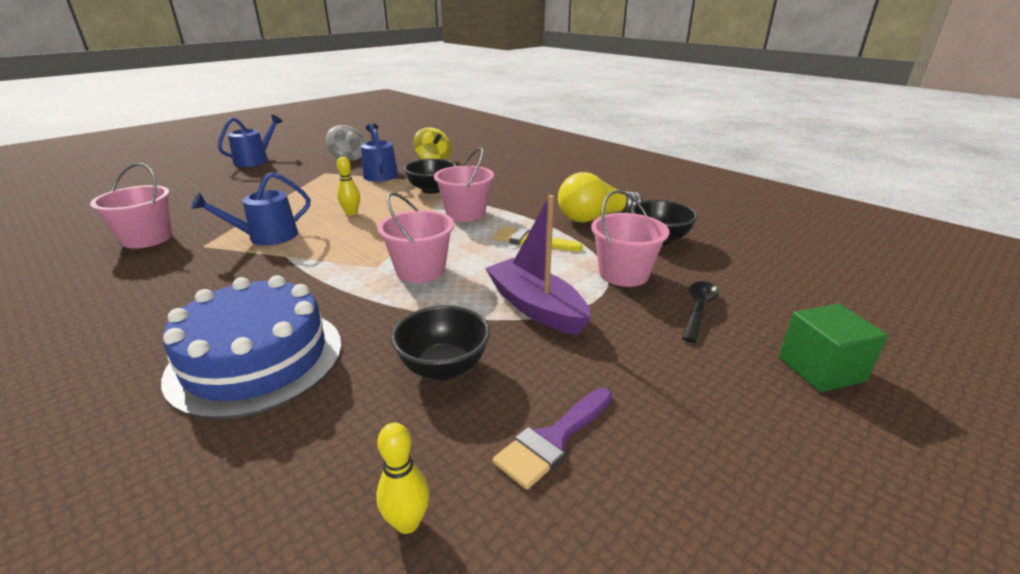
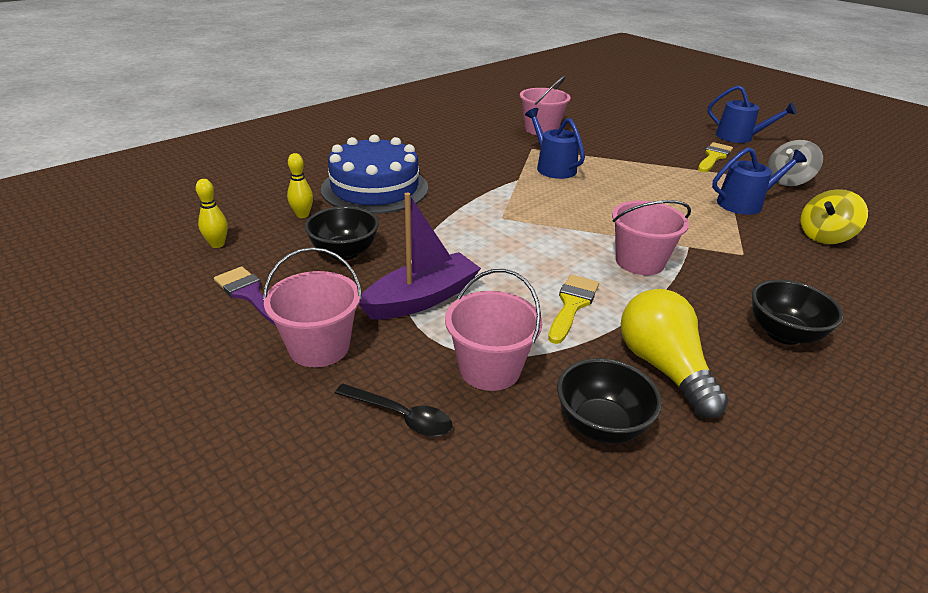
camera: 90 degrees right, 5 degrees up
(290, 173) = (713, 157): none -> yellow brush
(351, 213) = (616, 197): yellow bowling pin -> yellow bowling pin (302, 215)
(420, 270) = (494, 238): pink bucket -> pink bucket (319, 347)
(432, 190) = (708, 238): black bowl -> black bowl (783, 334)
(820, 369) = (261, 489): green cube -> none

